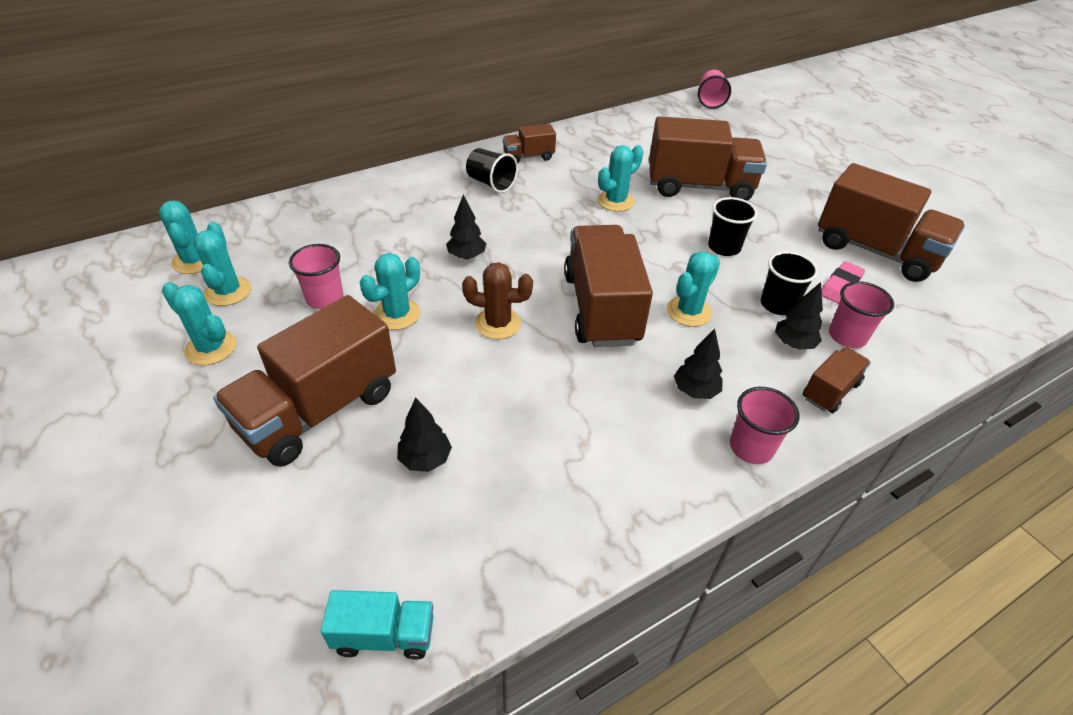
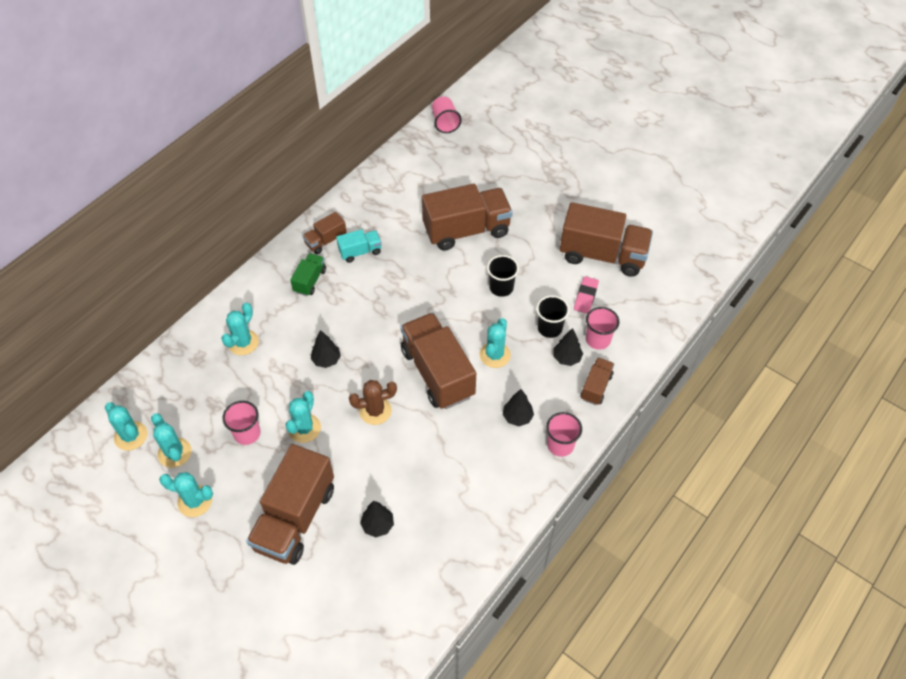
camera: 20 degrees left, 10 degrees up
(384, 635) = (407, 629): turquoise truck -> turquoise truck (360, 252)
(491, 183) = (310, 281): black cup -> green truck
(615, 201) = (411, 267): turquoise cactus -> turquoise cactus (243, 342)

